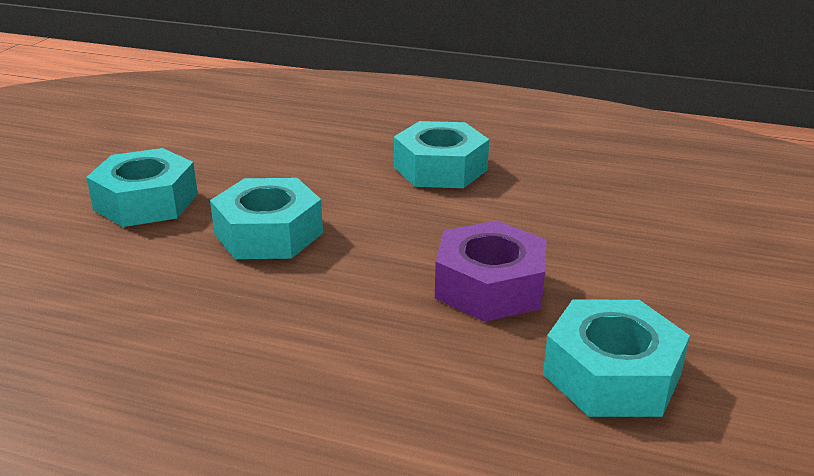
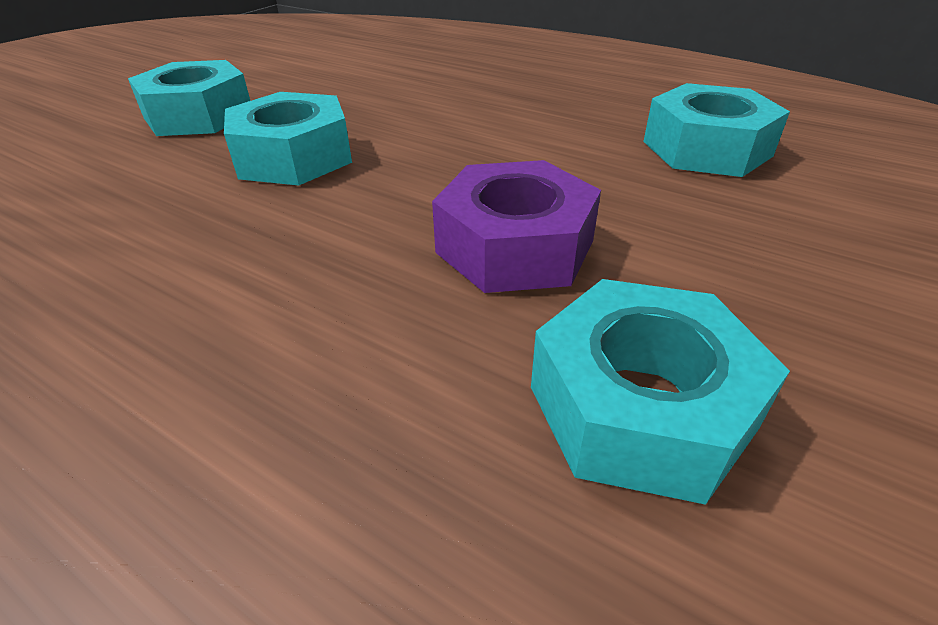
camera: 15 degrees right, 10 degrees up
(440, 168) = (523, 110): turquoise nut -> turquoise nut (706, 149)

